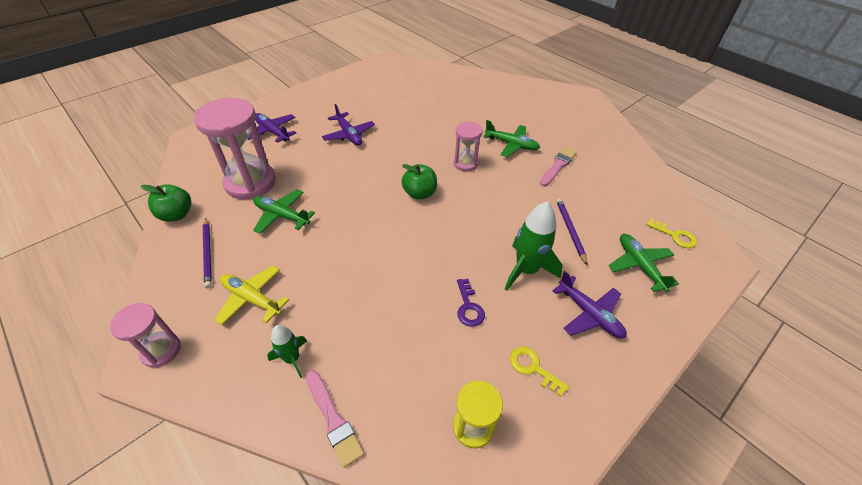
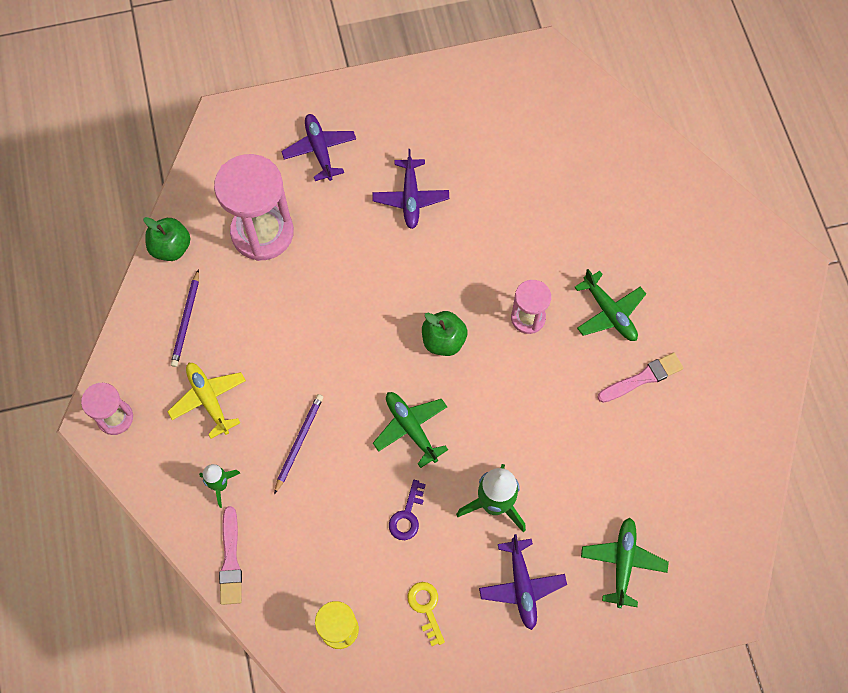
camera: 30 degrees right, 20 degrees up
(282, 215) = (277, 302): green plane -> green plane (411, 428)
(570, 231) = (581, 480): purple pencil -> purple pencil (299, 442)
(675, 236) = (700, 549): yellow key -> none

